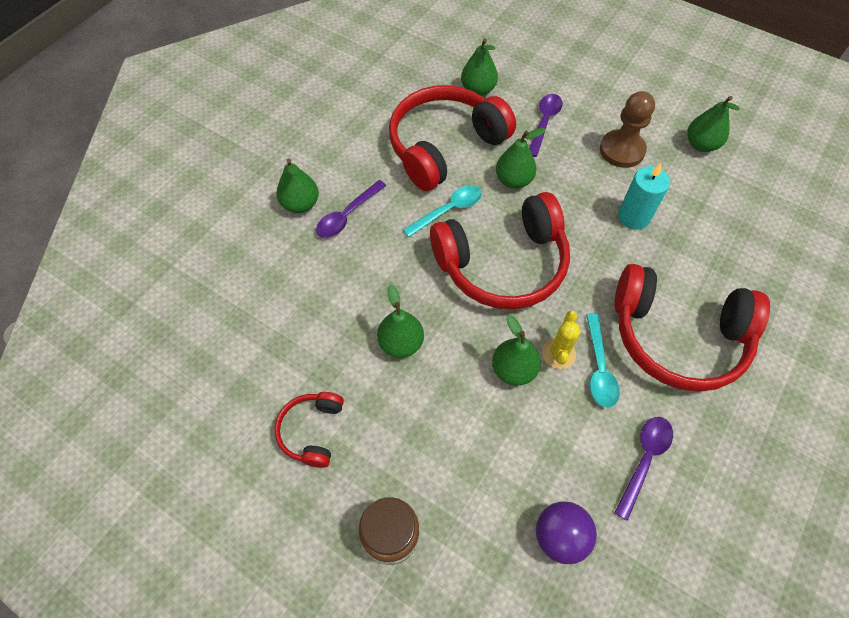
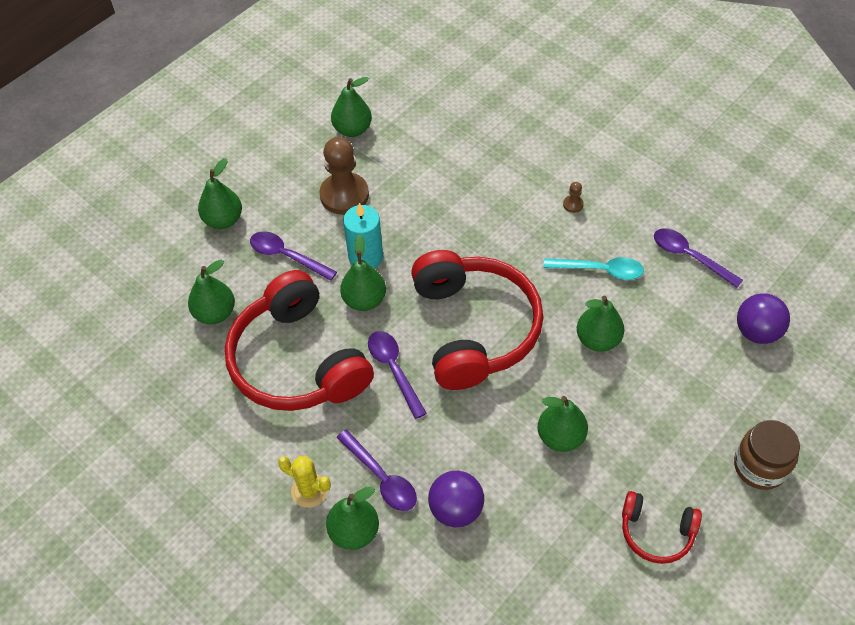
camera: 80 degrees left, 5 degrees down
(323, 269) = (456, 509): none -> purple ball
(448, 210) = (394, 370): turquoise spoon -> purple spoon
(558, 353) = (583, 299): yellow cactus -> yellow cactus (309, 490)
(568, 78) = (223, 220): none -> green pear
(634, 217) = (433, 205): turquoise candle -> turquoise candle (365, 257)
(677, 337) = (573, 204): red headphones -> brown pawn

